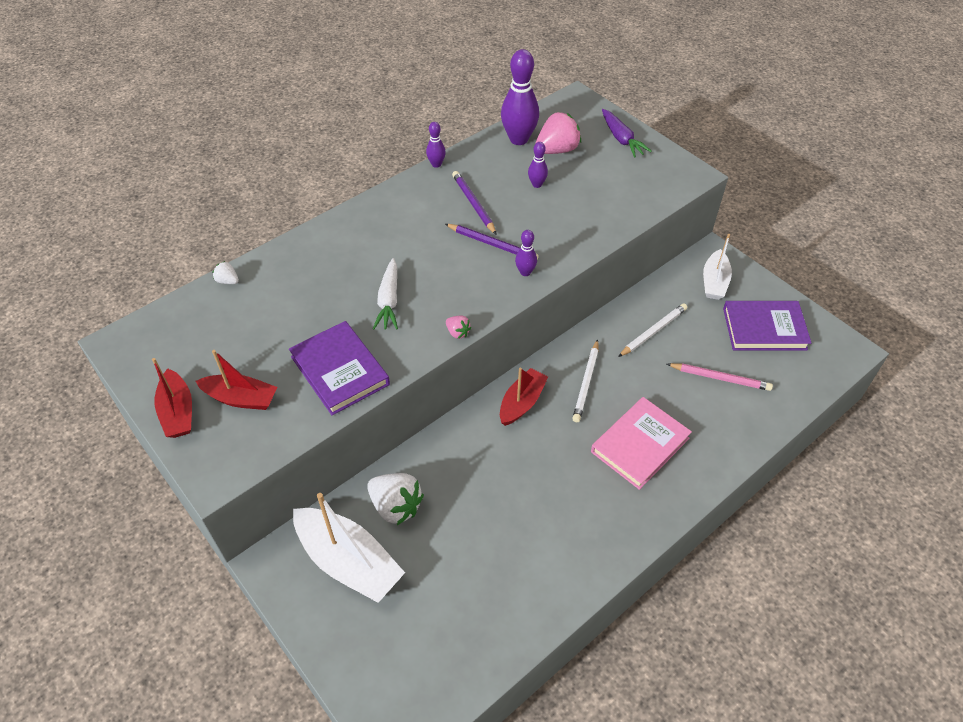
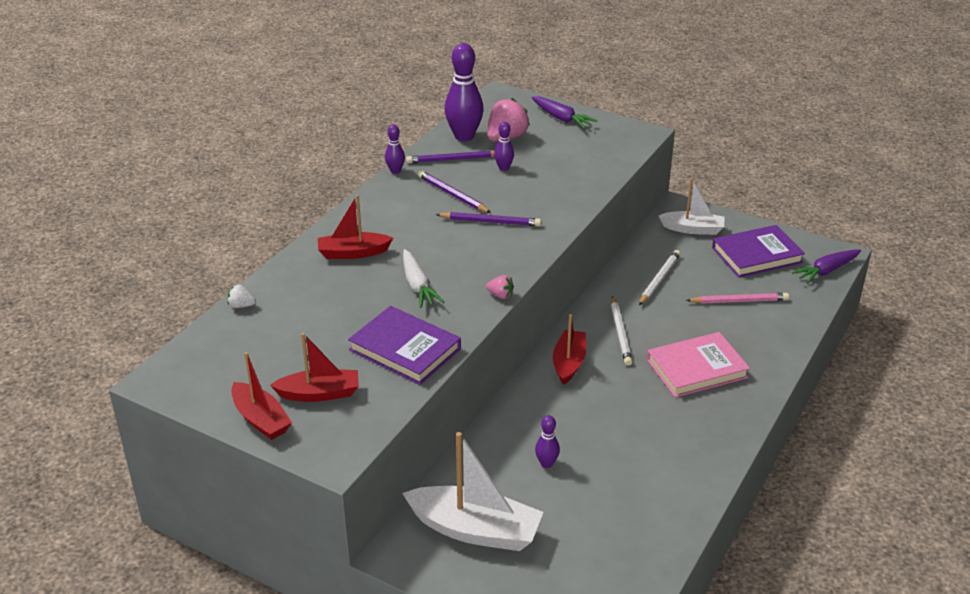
camera: 20 degrees left, 15 degrees down
(351, 248) = (353, 253): none -> red boat
(396, 506) = (495, 474): white strawberry -> none
(494, 164) = (453, 160): none -> purple pencil
(525, 272) = (535, 236): purple bowling pin -> purple bowling pin (546, 463)
(639, 445) = (696, 368): pink book -> pink book turned 45 degrees clockwise
(714, 282) = (692, 229): white boat -> white boat turned 75 degrees counterclockwise
(827, 367) = (826, 271): none -> purple carrot

